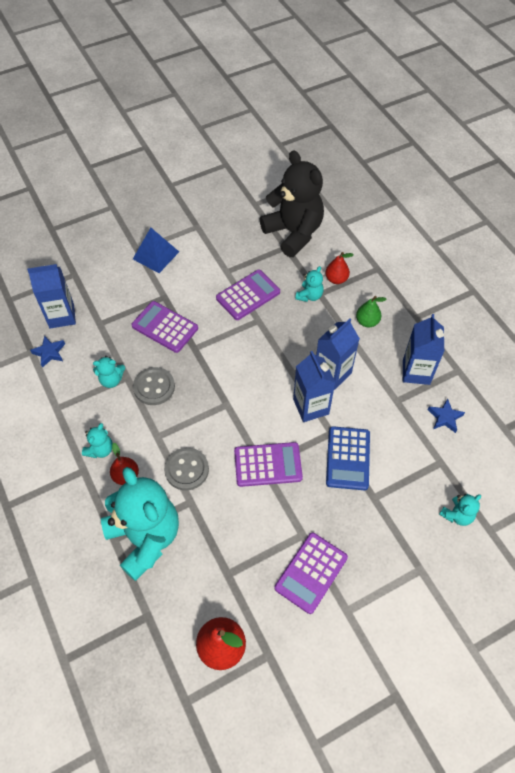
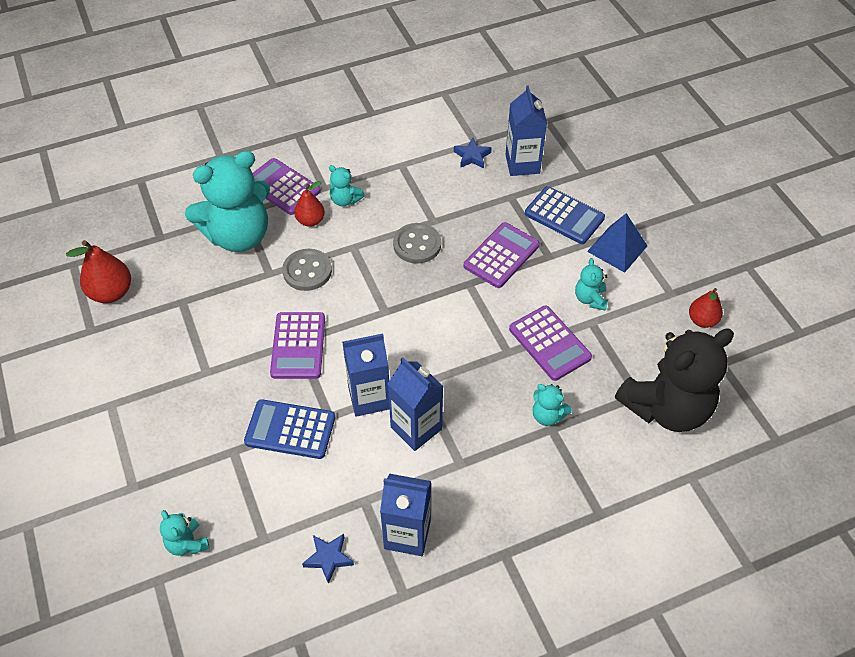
camera: 95 degrees right, 5 degrees down
(111, 380) = (431, 208): turquoise teddy bear -> turquoise teddy bear (590, 299)
(122, 287) = (564, 216): none -> blue calculator
(311, 572) = (161, 375): purple calculator -> purple calculator (282, 187)
(336, 279) = (578, 453): red pear -> red pear (702, 320)
(367, 321) = (499, 483): green pear -> none

